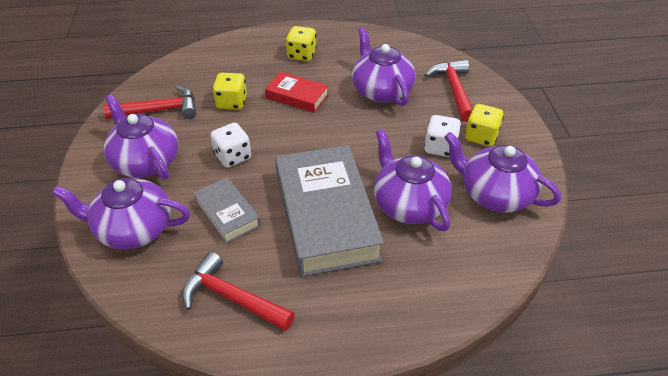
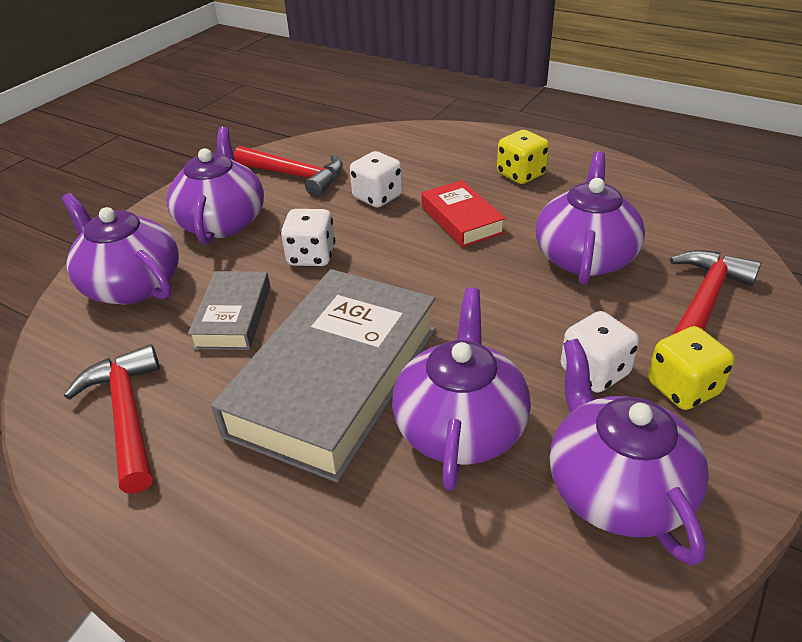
camera: 40 degrees right, 5 degrees down
(232, 103) = (377, 197): yellow dice -> white dice

